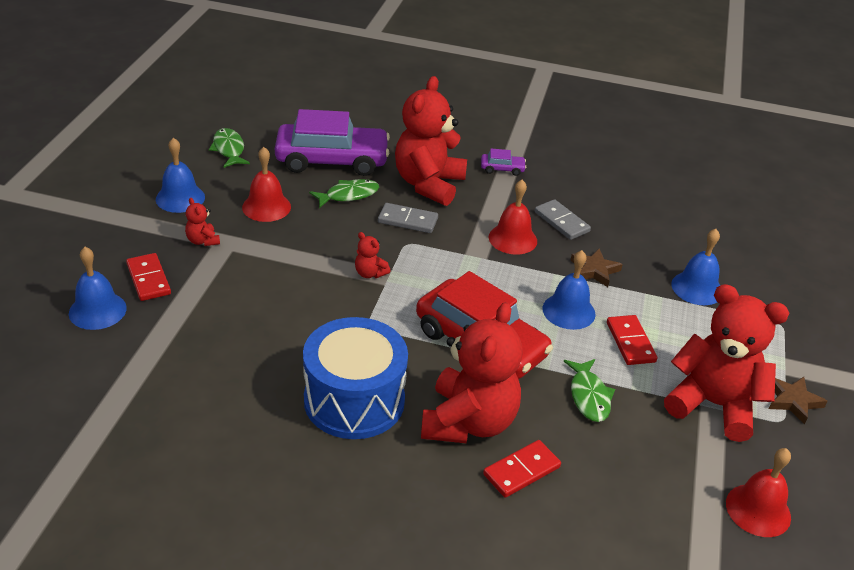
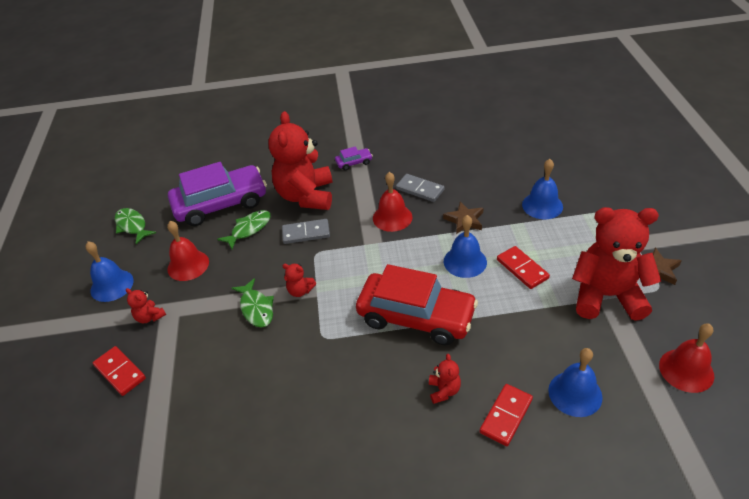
camera: 15 degrees left, 5 degrees up
(97, 310) = (88, 421): blue bell -> blue bell (575, 393)
(354, 400) = (346, 411): blue drum -> none
(468, 422) = (444, 390): red teddy bear -> red teddy bear, size x0.41
(589, 396) = (518, 327): green fish -> green fish (256, 308)

